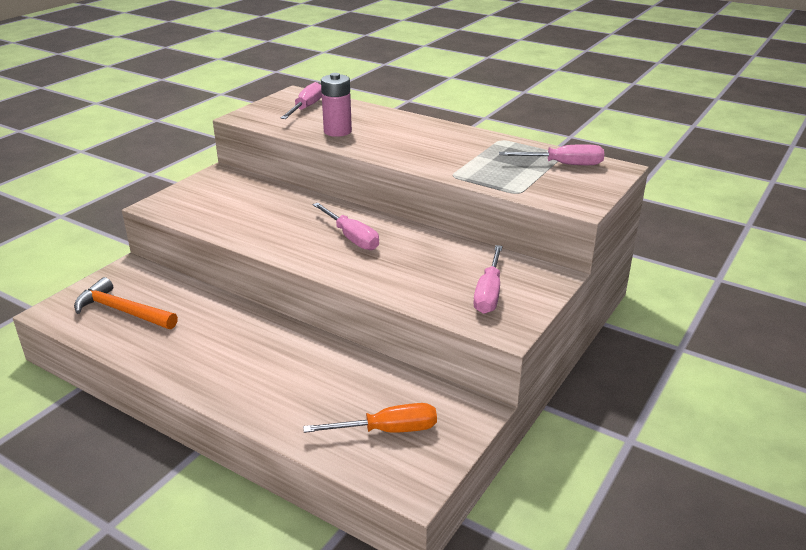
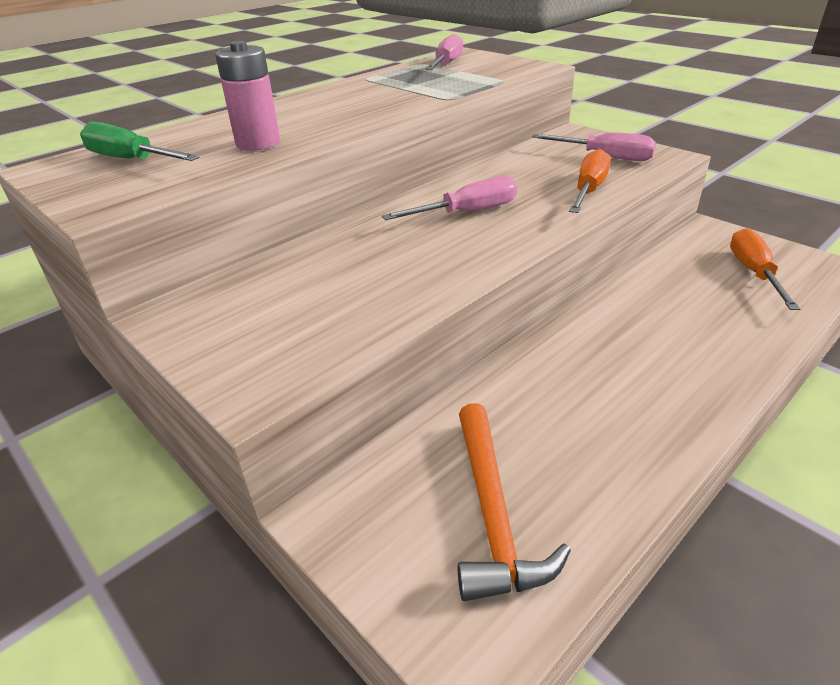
camera: 75 degrees left, 5 degrees up
(122, 311) = (492, 513): orange hammer -> orange hammer turned 45 degrees counterclockwise
(306, 108) = (131, 160): pink screwdriver -> green screwdriver
(406, 285) = (588, 190): none -> orange screwdriver

